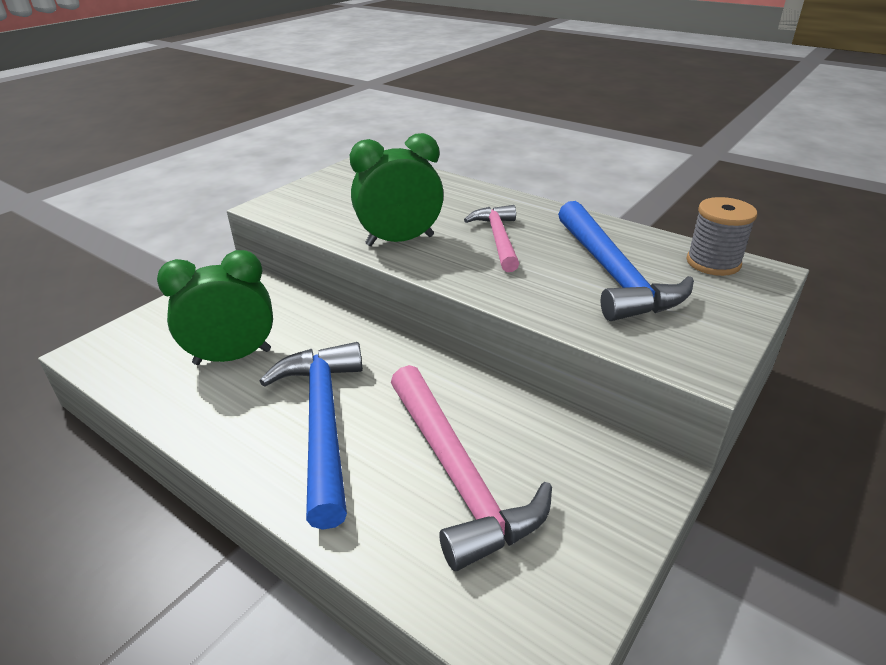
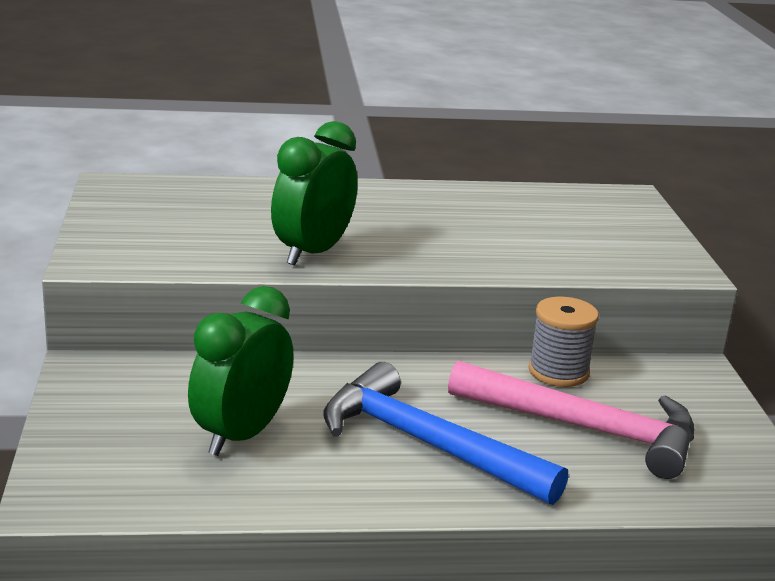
camera: 45 degrees left, 10 degrees down
(498, 239) = (399, 225): pink hammer -> none
(613, 274) = (537, 227): blue hammer -> none
(713, 263) = (590, 197): grey spool -> grey spool (558, 372)

